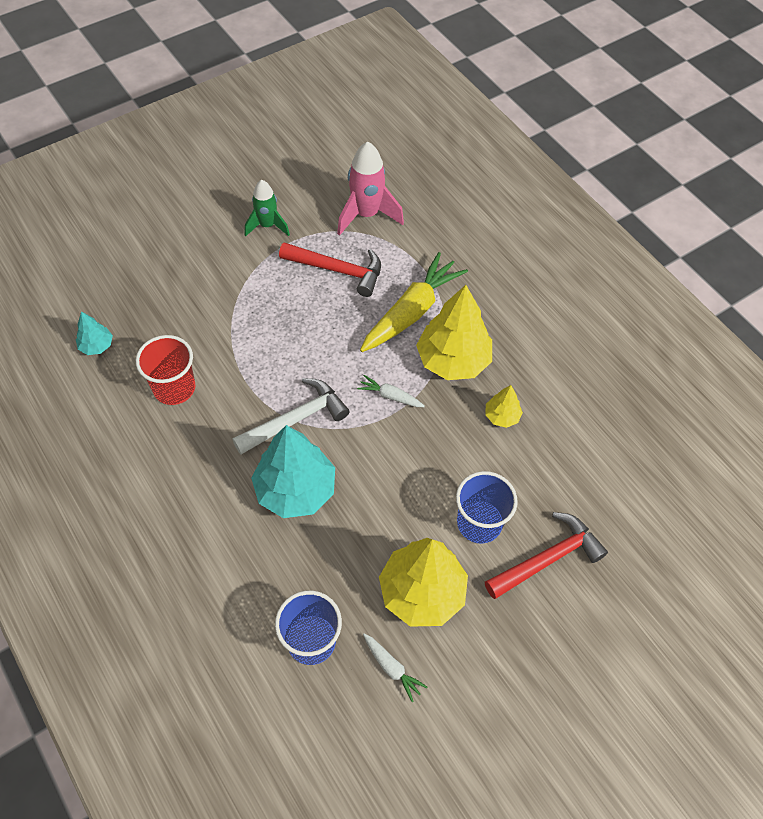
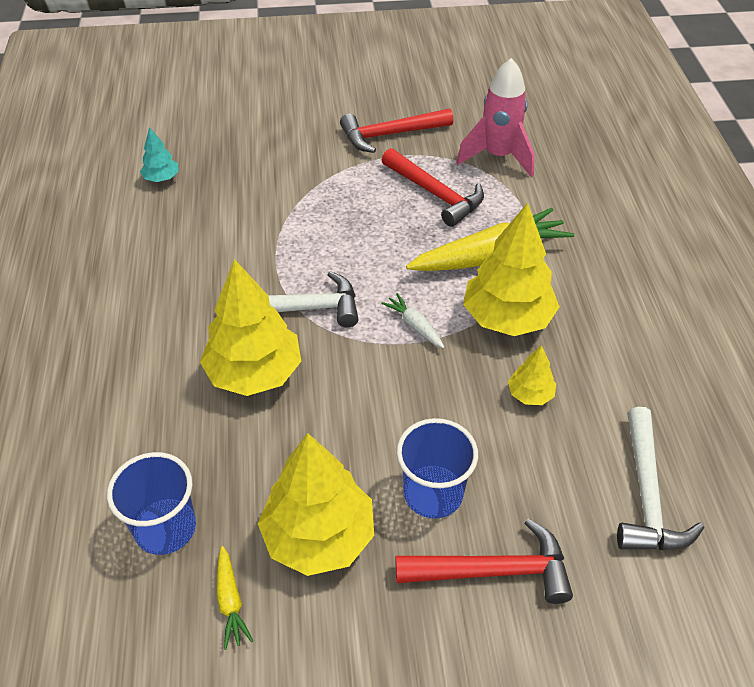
camera: 30 degrees right, 10 degrees down
(174, 388) = (204, 237): red cup -> none
(267, 225) = (390, 135): green rocket -> red hammer
(295, 489) = (254, 373): turquoise tree -> yellow tree
(392, 668) = (230, 601): white carrot -> yellow carrot
(613, 457) = (647, 495): none -> white hammer

